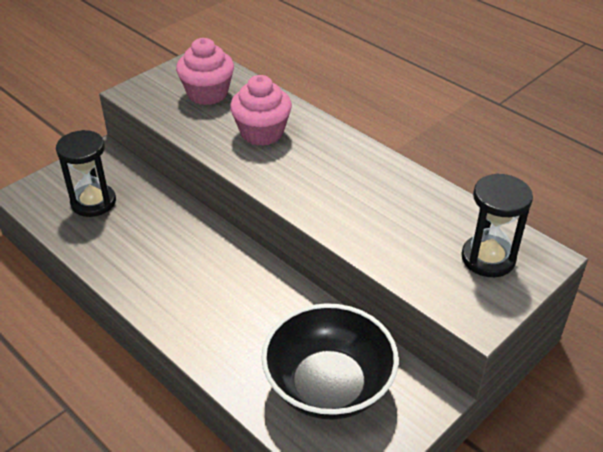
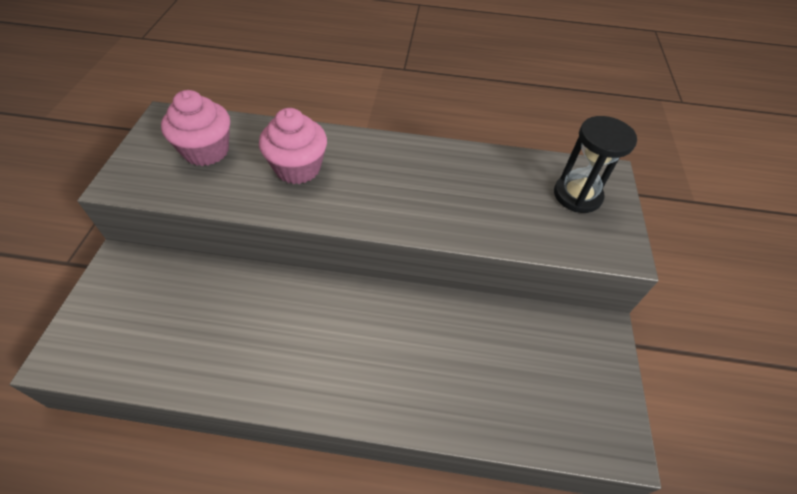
camera: 40 degrees left, 10 degrees up
(93, 202) = (155, 322): black hourglass -> none
(328, 386) = (532, 373): black bowl -> none

